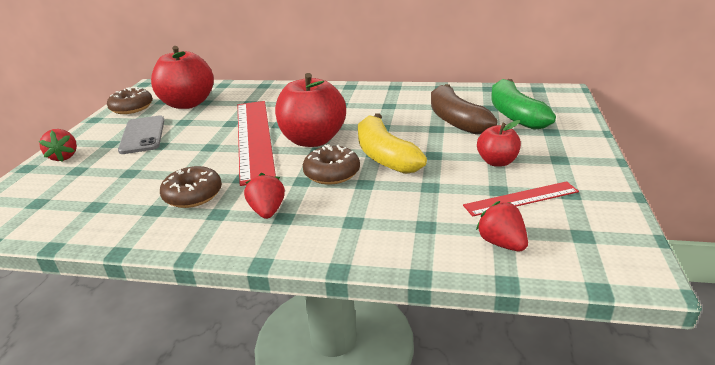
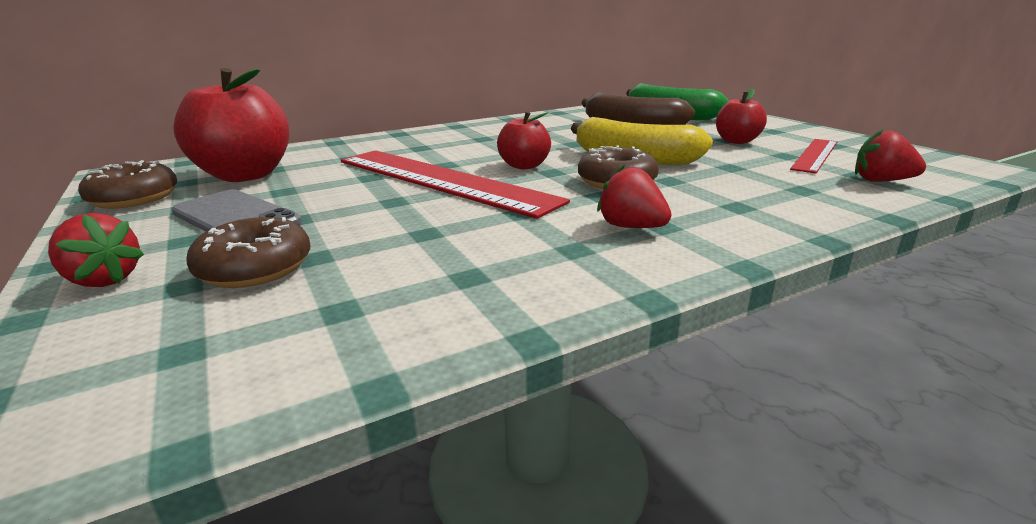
camera: 40 degrees left, 5 degrees down
(193, 195) = (492, 245): brown donut -> brown donut (255, 268)
(313, 140) = (524, 166): red apple -> red apple, size x0.54

